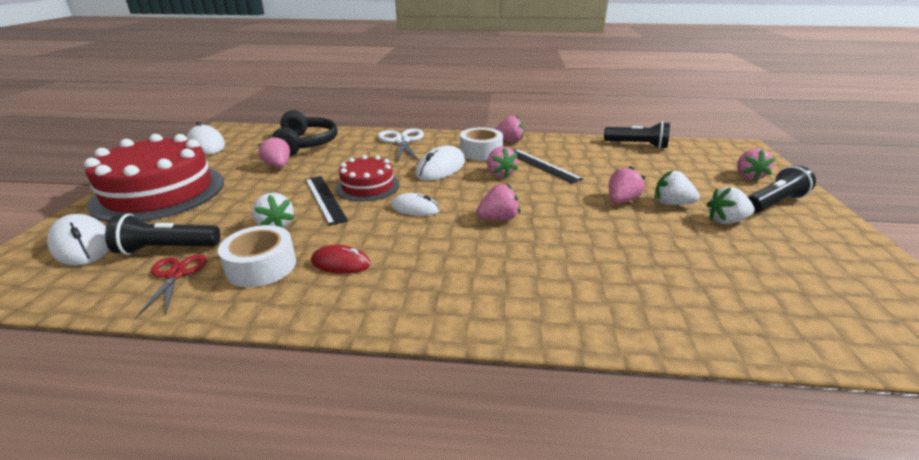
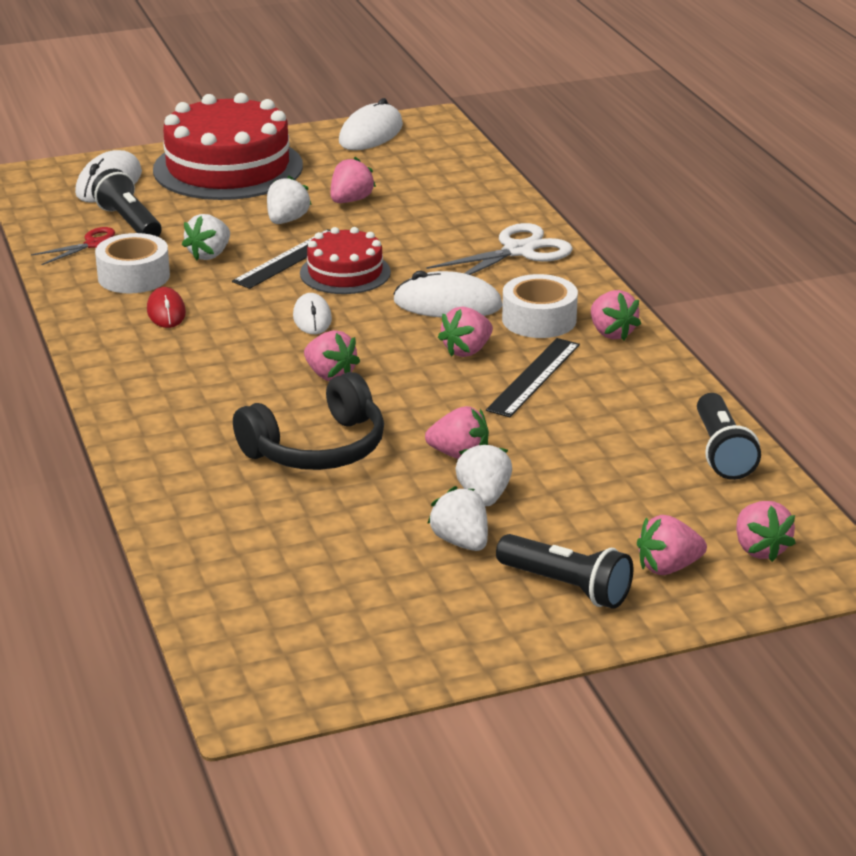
camera: 65 degrees right, 0 degrees up
(271, 189) = (287, 220): none -> white strawberry
(305, 144) = (436, 190): black headphones -> black headphones (317, 448)
(728, 156) = (759, 549): none -> pink strawberry

